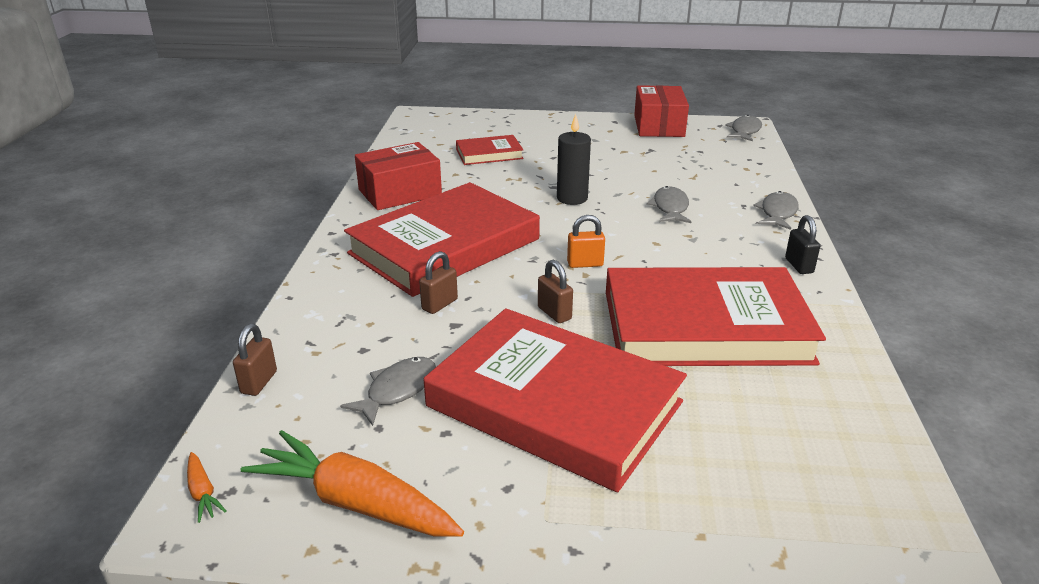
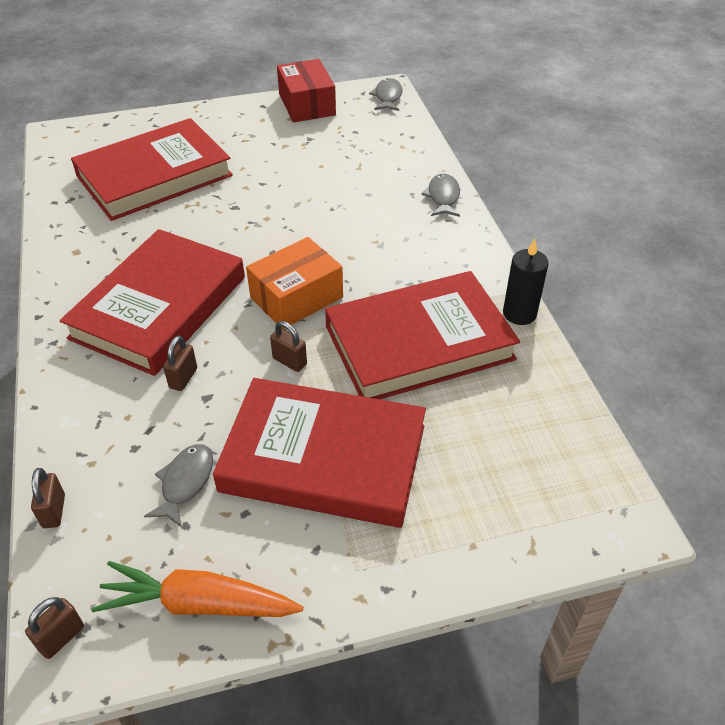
camera: 20 degrees left, 15 degrees up
(202, 492) = (61, 637): orange carrot -> brown padlock
(400, 192) = (85, 248): red box -> none
(489, 154) = (154, 176): red book -> red book, size x2.13
(572, 198) = (257, 219): black candle -> black candle (519, 313)
(585, 264) = (296, 297): orange padlock -> orange box
(670, 208) = (350, 211): grey fish -> none
(799, 266) = (475, 256): black padlock -> none

